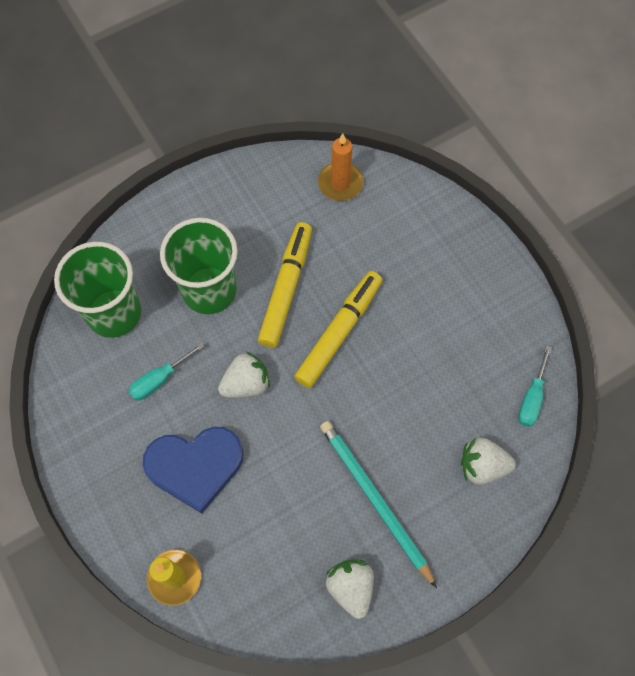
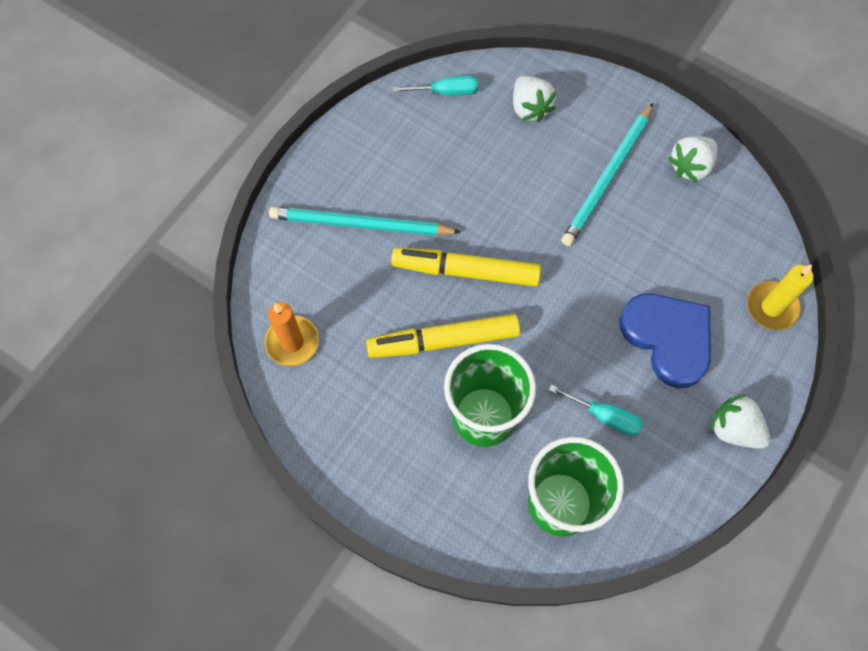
camera: 115 degrees left, 0 degrees up
(246, 384) = (563, 332): white strawberry -> white strawberry (734, 429)
(422, 270) = (360, 224): none -> turquoise pencil

